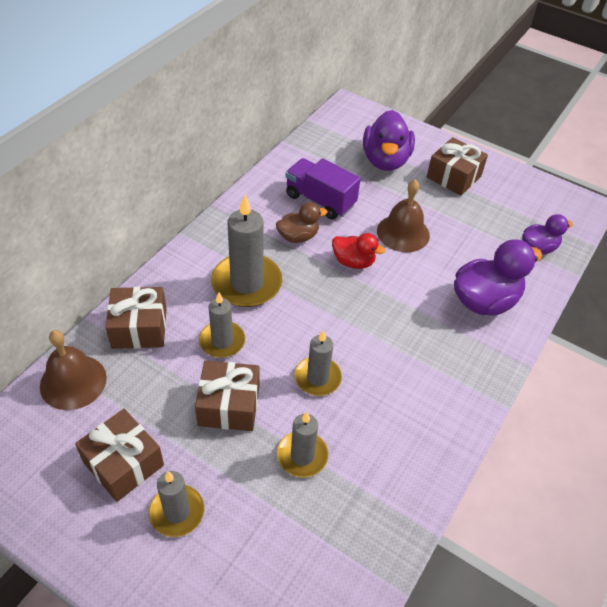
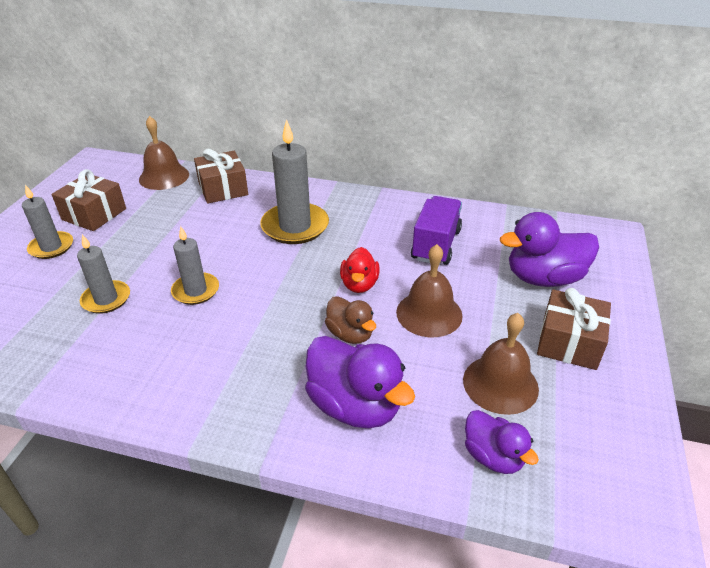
camera: 75 degrees right, 10 degrees down
(222, 341) = (222, 229): grey candle -> none
(229, 405) = (154, 248): brown gift -> none
(298, 236) = (373, 242): brown duck -> brown duck (350, 334)
(482, 222) = (500, 384): none -> brown bell

